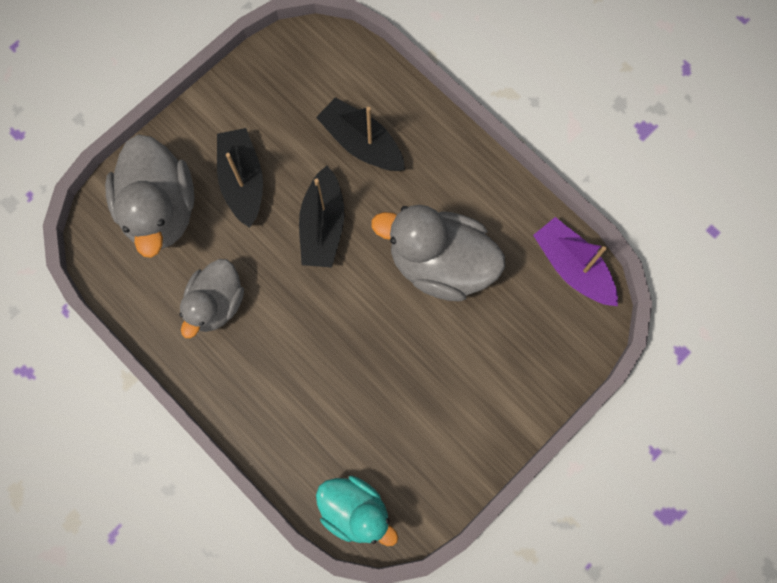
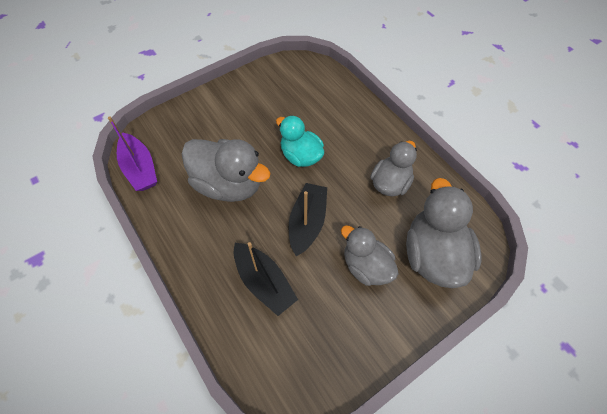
camera: 170 degrees left, 15 degrees down
(242, 181) = (366, 266): black boat -> grey duck
(355, 511) = (314, 71): turquoise duck -> turquoise duck (301, 156)

